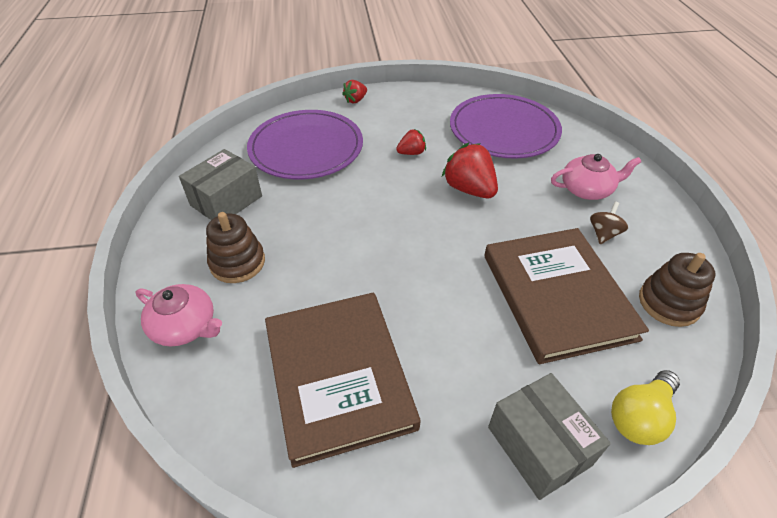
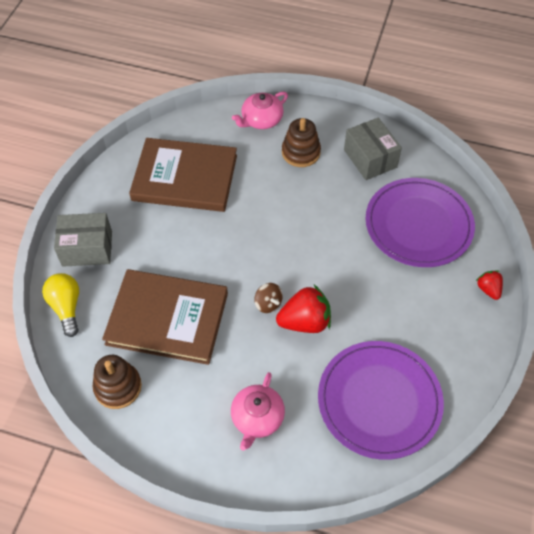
camera: 115 degrees right, 10 degrees up
(411, 153) = (376, 301): red strawberry -> none
(603, 233) = (202, 392): brown spinning top -> brown spinning top (268, 304)

